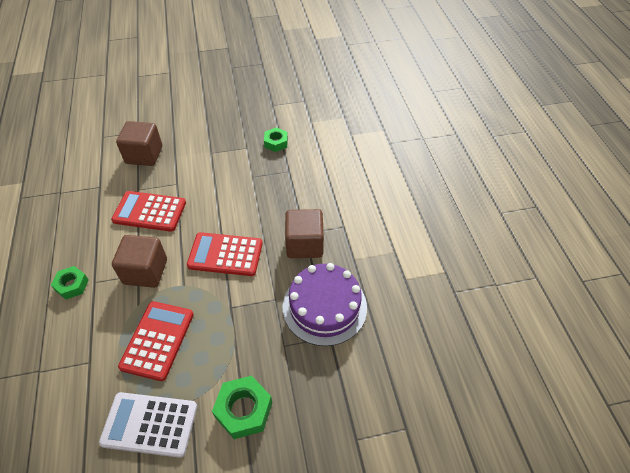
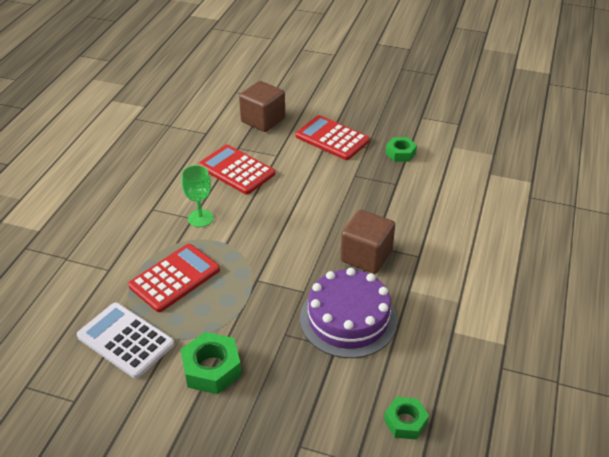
camera: 30 degrees right, 10 degrees down
(72, 285) = (133, 204): green nut -> green nut (405, 422)
(145, 271) = (200, 218): brown cube -> green goblet
(225, 254) = (282, 233): red calculator -> red calculator (332, 138)

